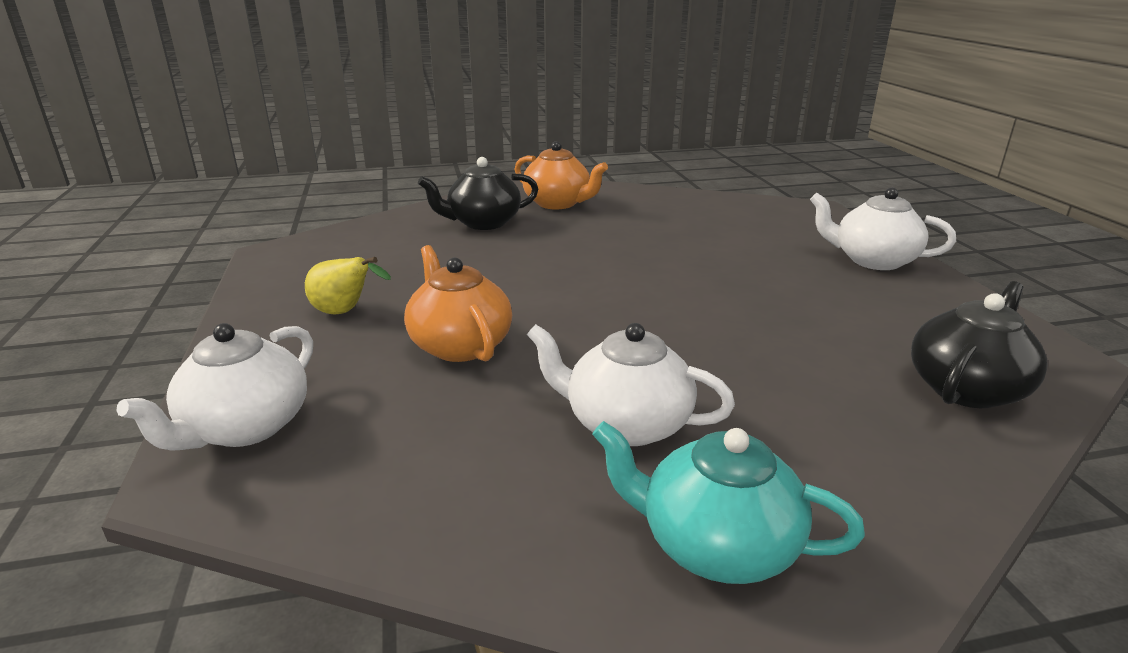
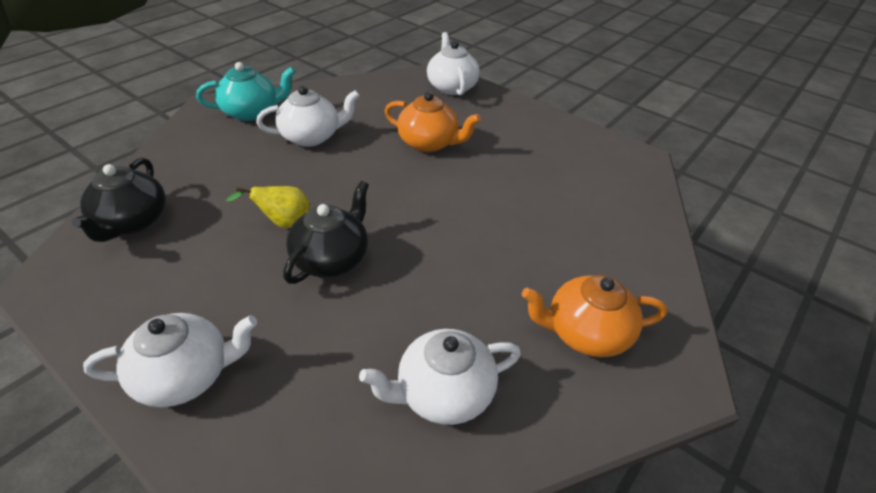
camera: 140 degrees right, 15 degrees up
(345, 312) = (513, 137): yellow pear -> yellow pear (283, 223)
(483, 223) = (589, 256): black teapot -> black teapot (331, 259)
(683, 212) = (443, 393): none -> white teapot

